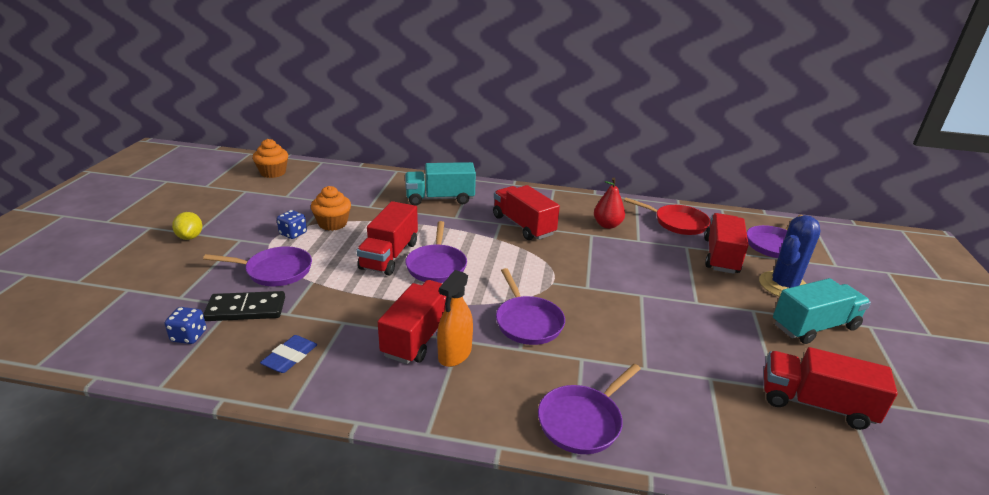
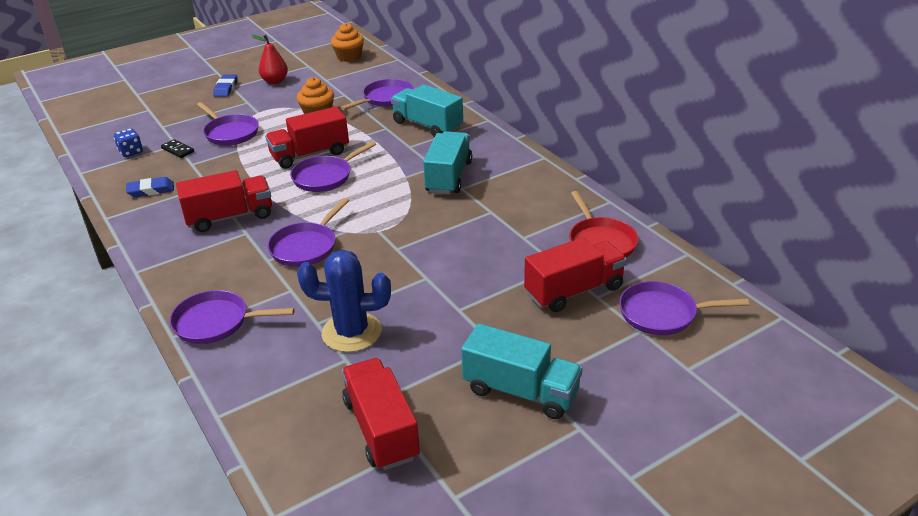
camera: 50 degrees right, 5 degrees up
(190, 237) = (226, 88): yellow lemon -> blue eraser
(246, 309) = (178, 150): black domino -> black domino, size x0.58
(293, 234) = (282, 111): blue dice -> none
(369, 192) = (385, 99): none -> purple pan
(455, 354) = (227, 239): orange spray bottle -> none
(523, 225) = (448, 177): red truck -> turquoise truck
(607, 225) = (523, 211): red pear -> red pear (275, 81)
(783, 285) = (576, 348): blue cactus -> blue cactus (351, 332)

